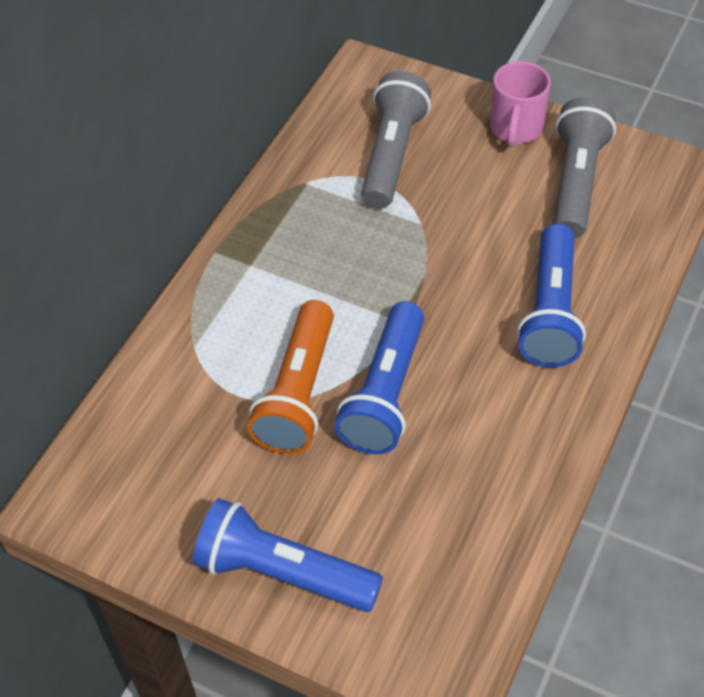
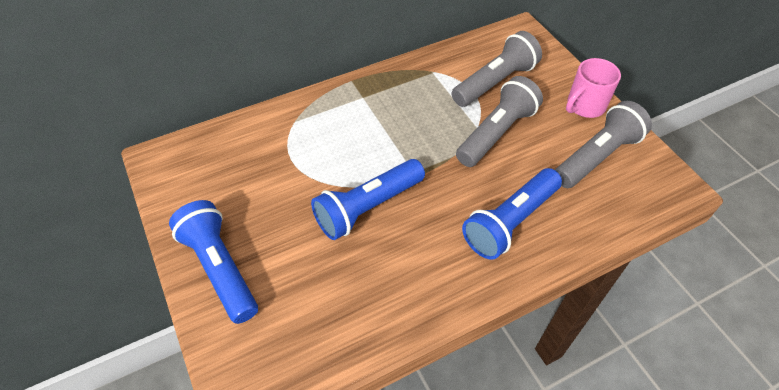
camera: 35 degrees right, 0 degrees up
(298, 392) = (322, 177): orange flashlight -> none
(448, 218) = (496, 133): none -> grey flashlight

